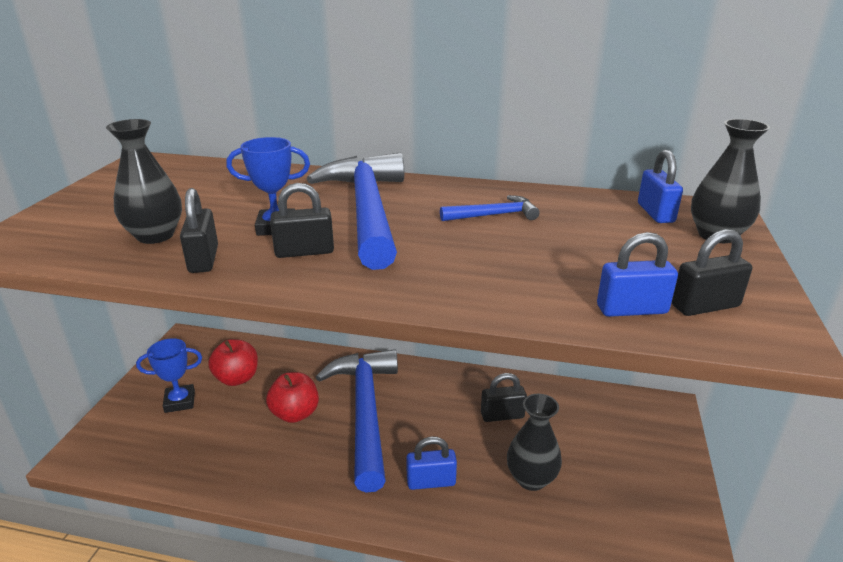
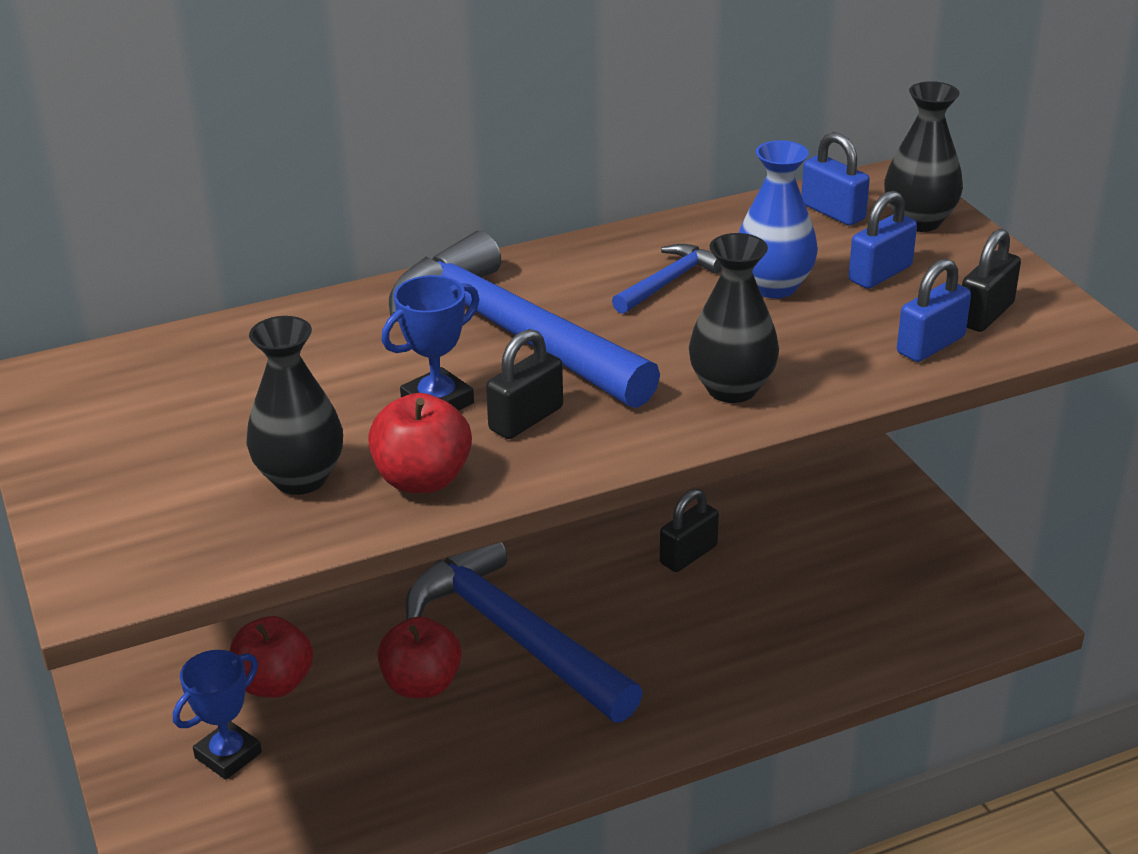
camera: 35 degrees left, 5 degrees up
(203, 259) = (422, 479): black padlock -> red apple
(431, 481) = (683, 671): blue padlock -> blue padlock (880, 274)
(531, 479) = (788, 610): black vase -> black vase (731, 389)
(558, 238) = (773, 286): none -> blue vase

